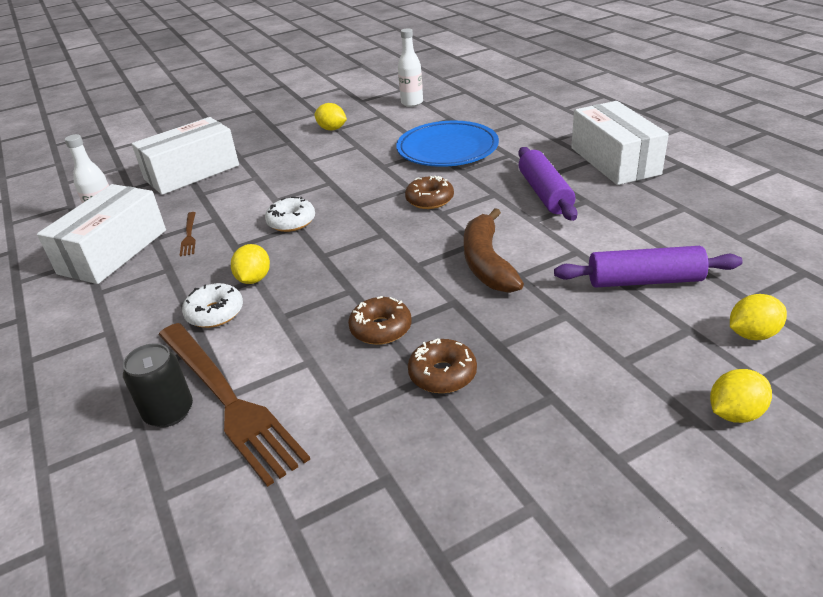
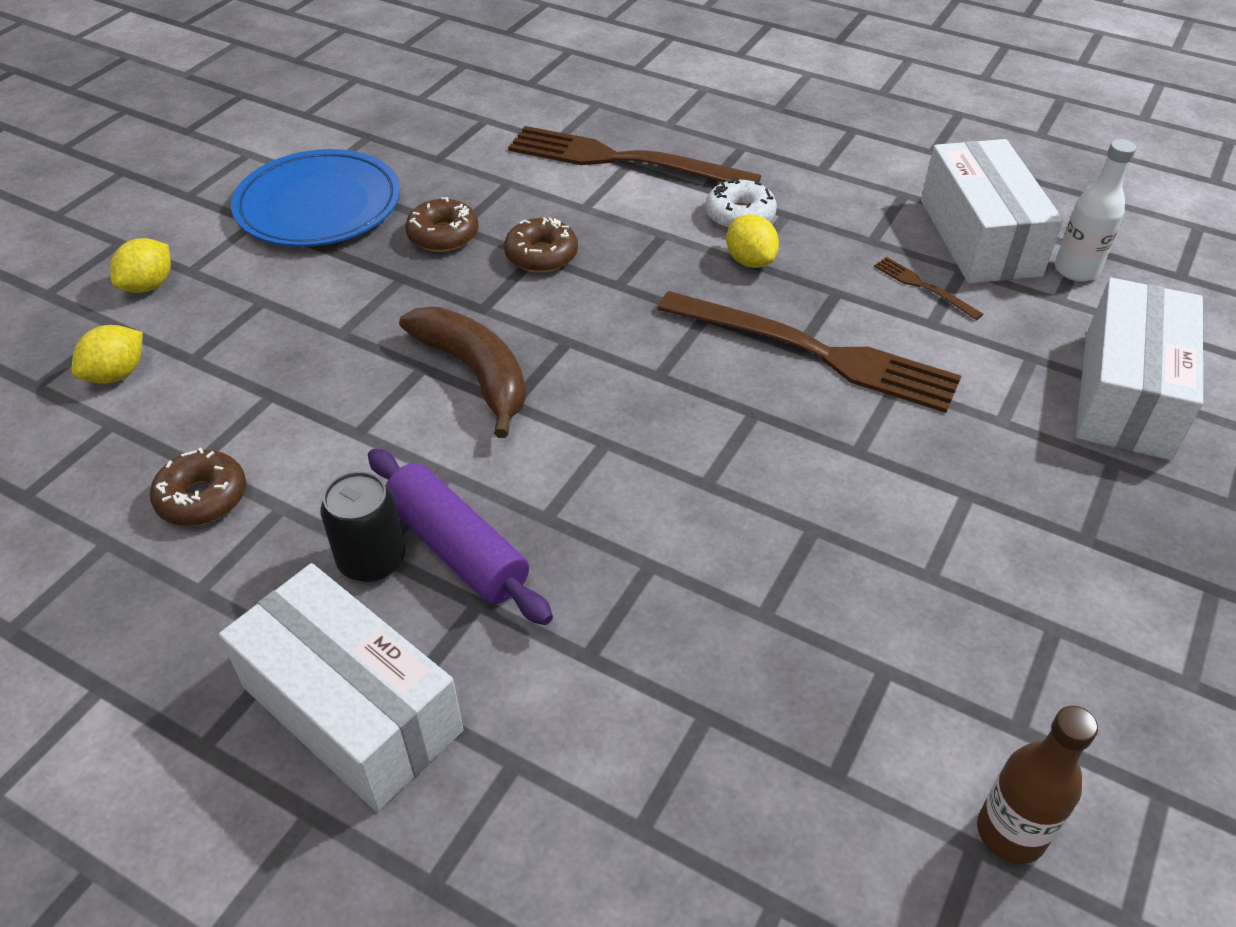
camera: 145 degrees right, 10 degrees up
(169, 412) = (662, 140): black can -> black can (372, 560)
(291, 222) = (815, 352): white donut -> brown fork
(332, 129) = (1061, 621): yellow lemon -> none
(412, 103) = (1010, 832): white bottle -> brown bottle
(429, 200) = (647, 465): brown donut -> brown donut (202, 498)
(447, 149) = (734, 631): blue plate -> blue plate (319, 205)
(644, 281) = (251, 410): purple rolling pin -> none

